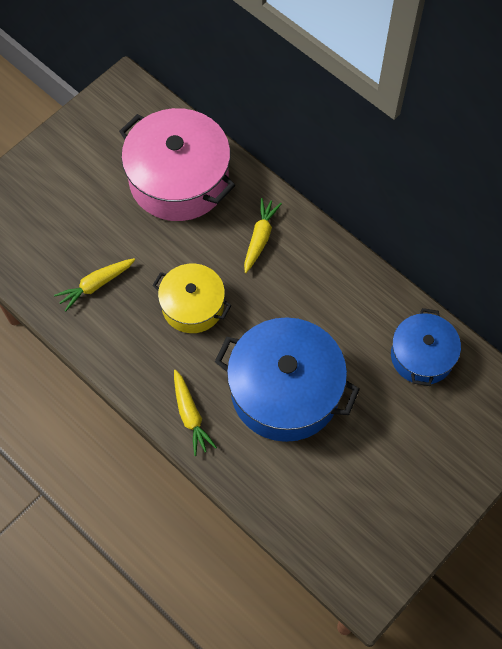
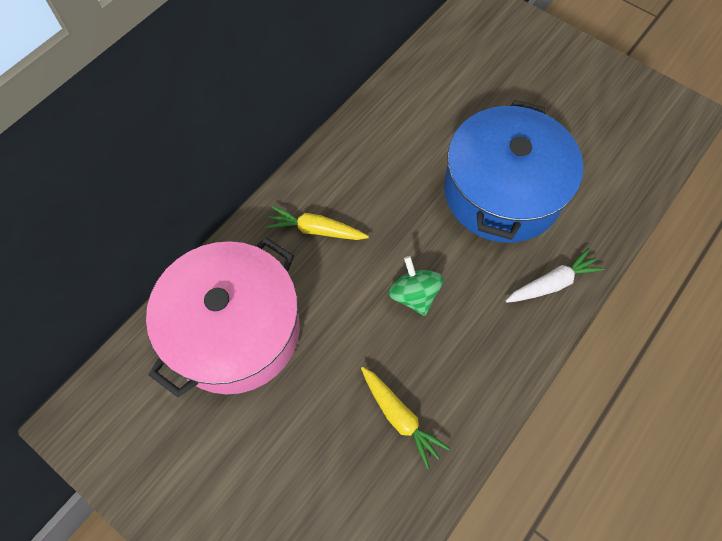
camera: 95 degrees left, 0 degrees up
(190, 416) = (552, 283): yellow carrot -> white carrot
(193, 306) = (414, 295): yellow pot -> green spinning top
(422, 356) = (441, 77): blue pot -> none

